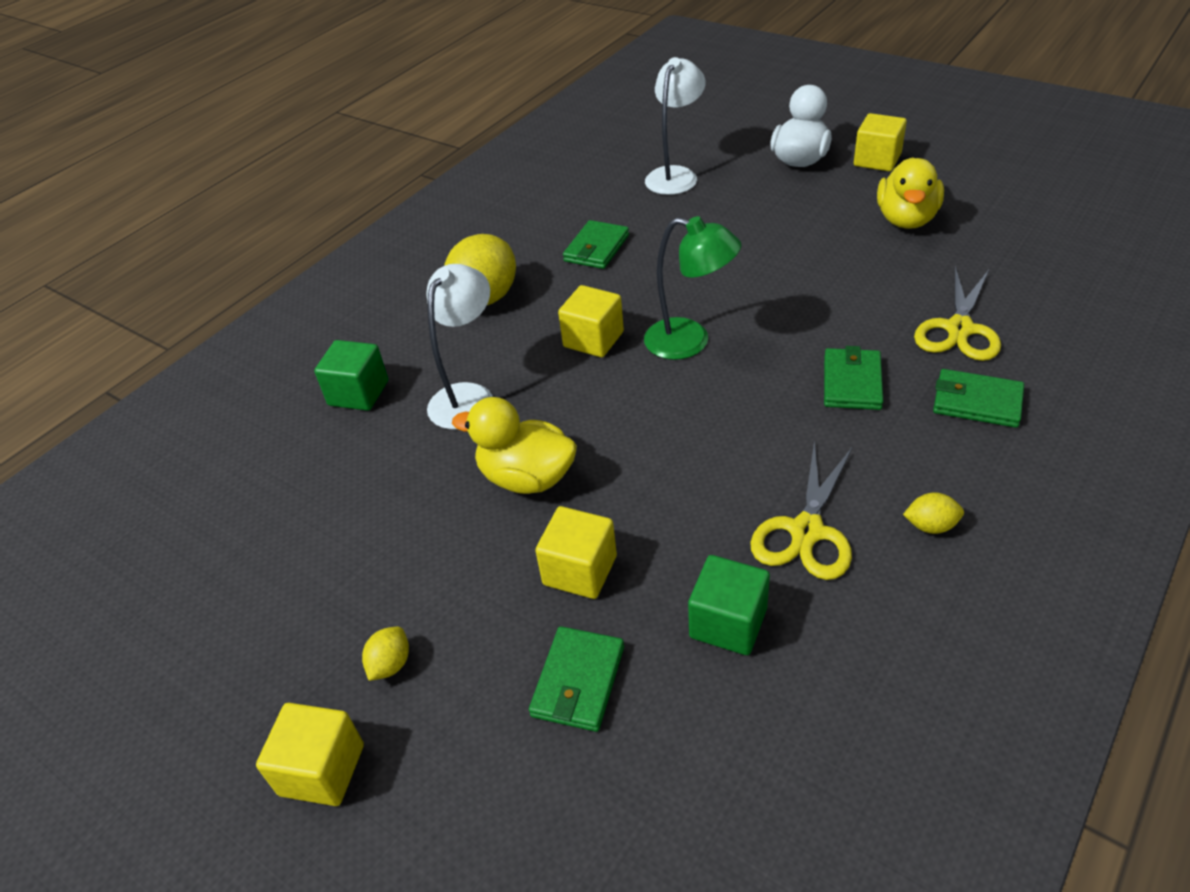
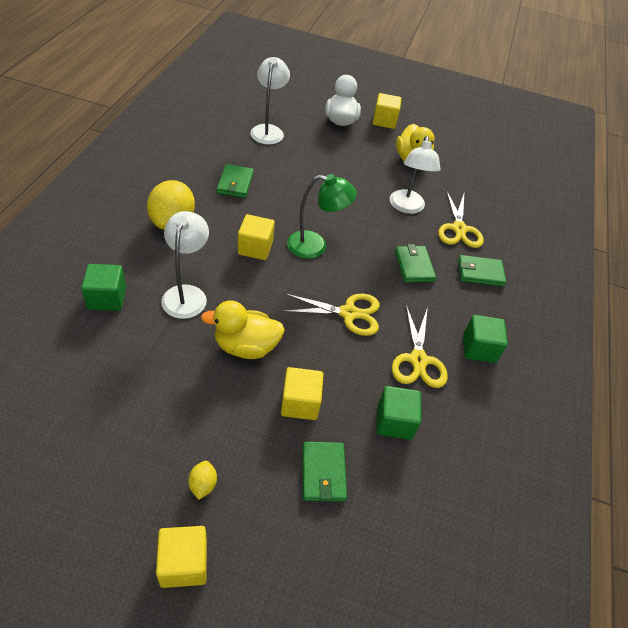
camera: 30 degrees left, 5 degrees up
(709, 446) = (348, 313): none -> yellow scissors
(871, 291) = (406, 207): none -> white lamp
(930, 526) = (479, 348): yellow lemon -> green cube

